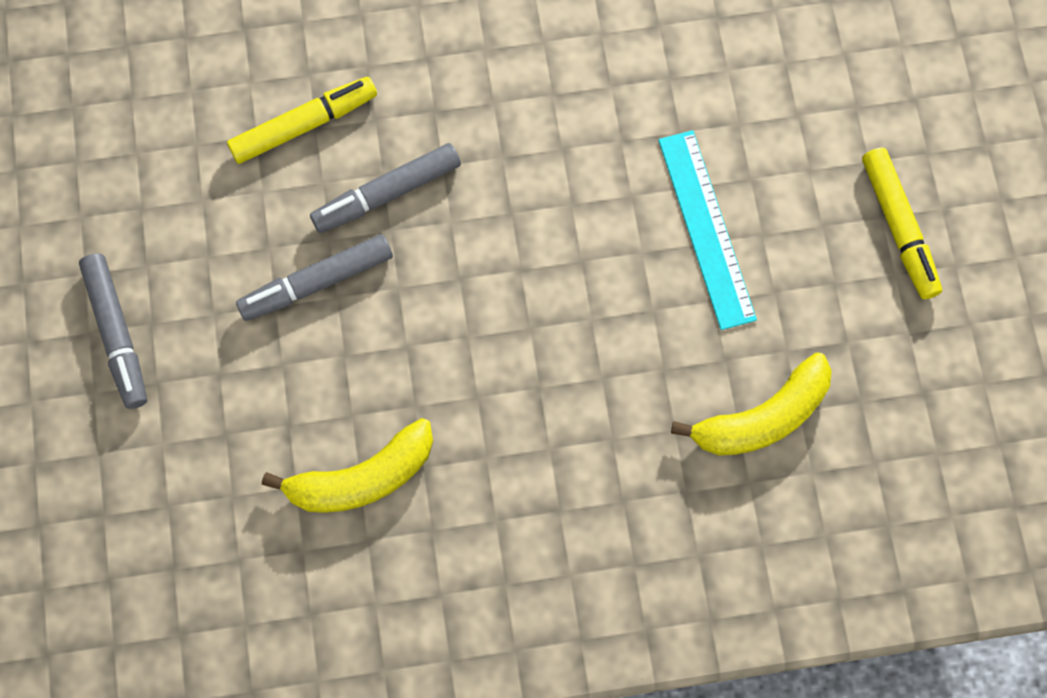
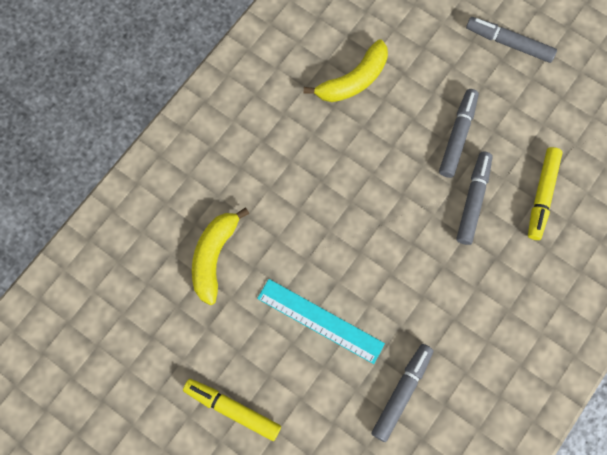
camera: 135 degrees right, 0 degrees up
(361, 477) = (353, 80): yellow banana -> yellow banana turned 150 degrees counterclockwise
(692, 76) = (401, 393): none -> grey marker

